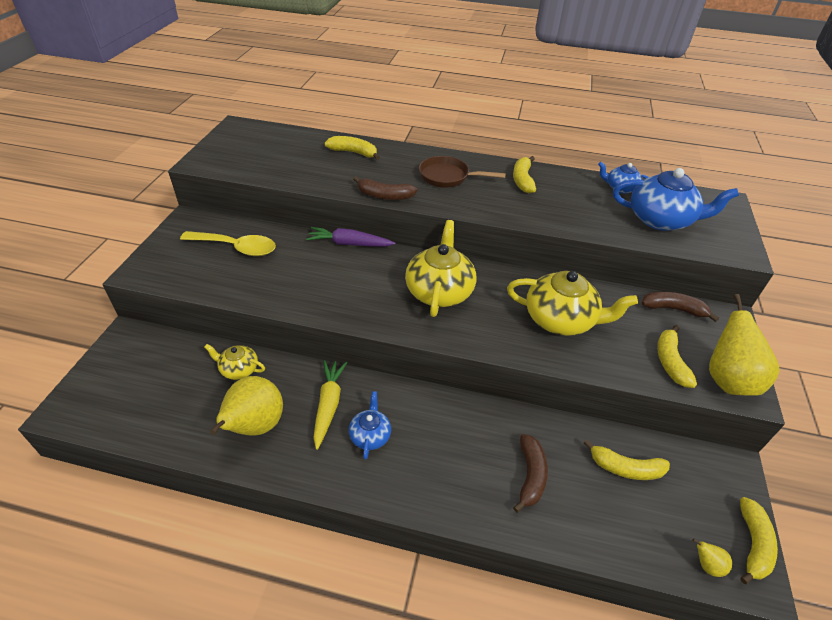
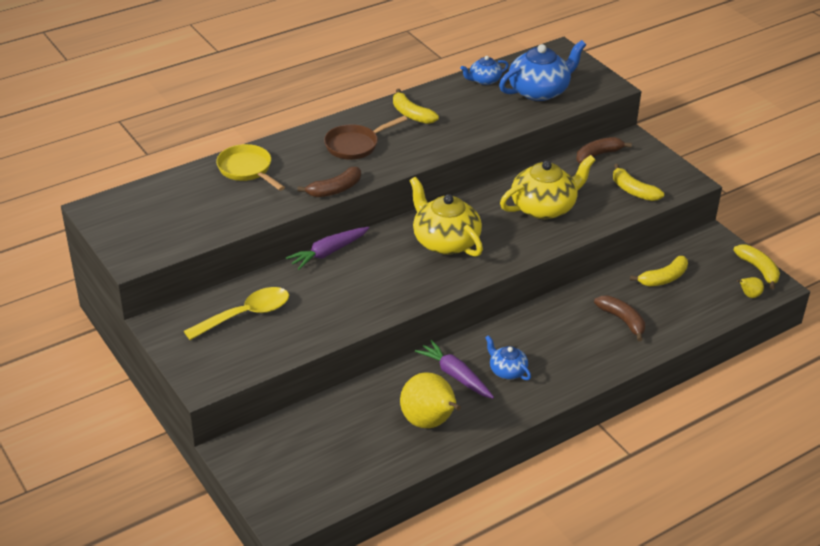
camera: 45 degrees left, 5 degrees down
(238, 369) = (359, 403): yellow teapot -> none
(328, 405) = (455, 375): yellow carrot -> purple carrot
(354, 152) = (247, 170): yellow banana -> yellow pan
(727, 379) = (672, 181): yellow pear -> none

